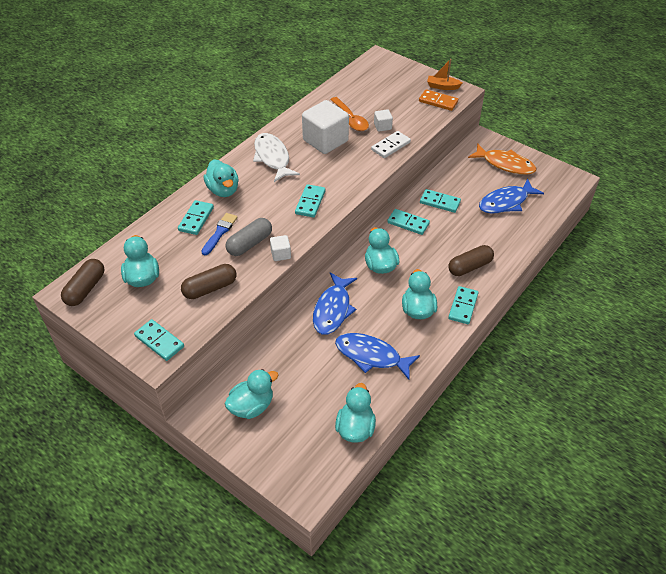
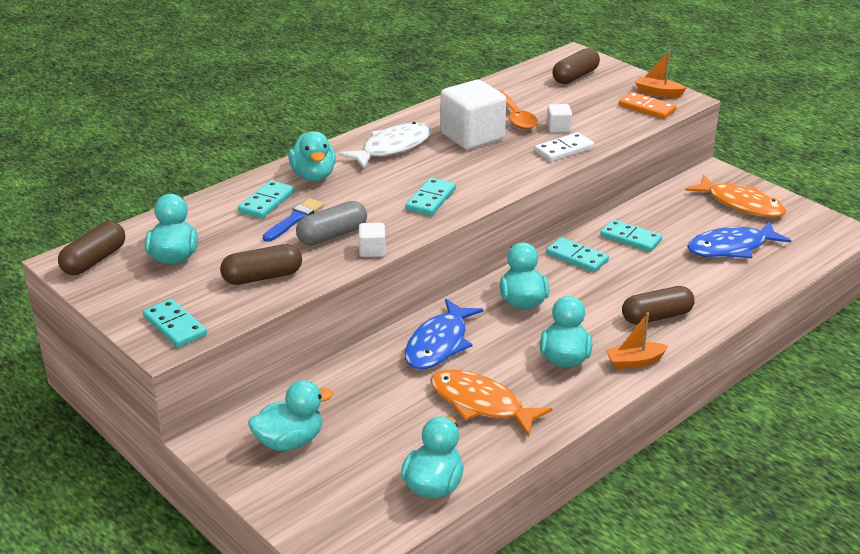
camera: 10 degrees right, 15 degrees down
(272, 158) = (392, 148): white fish -> white fish turned 60 degrees clockwise
(371, 356) = (481, 404): blue fish -> orange fish
(383, 77) = (575, 76): none -> brown capsule
(463, 306) = (634, 362): turquoise domino -> orange boat

